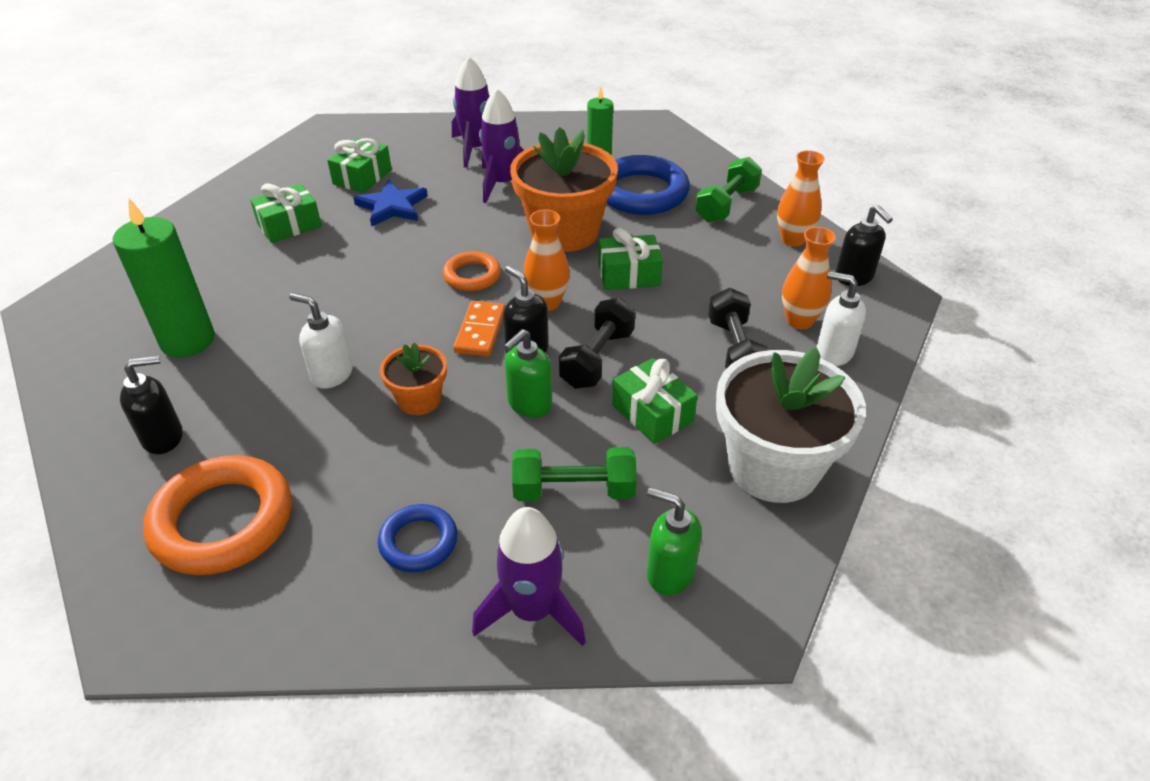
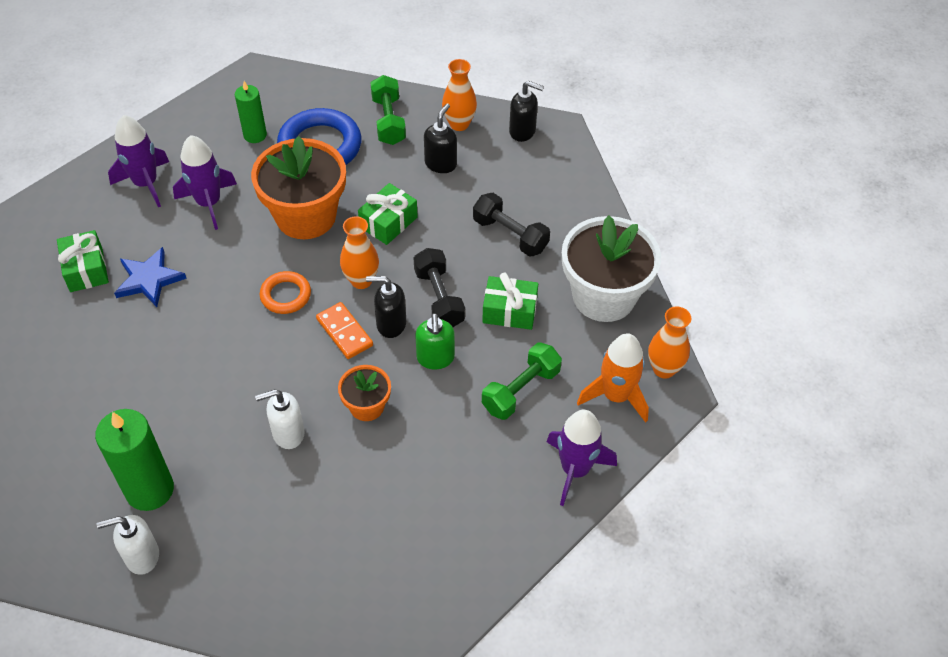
camera: 45 degrees left, 10 degrees up
(163, 437) = (237, 558): black soap dispenser -> black soap dispenser (441, 164)
(223, 521) = (352, 568): orange ring -> none
(289, 225) = (88, 351): green gift -> none
(418, 542) = (476, 485): blue ring -> none
(669, 573) = (616, 396): green soap dispenser -> orange rocket
(799, 321) = (523, 187): orange vase -> orange vase (664, 369)
(833, 352) = (563, 197): white soap dispenser -> white soap dispenser (142, 556)

